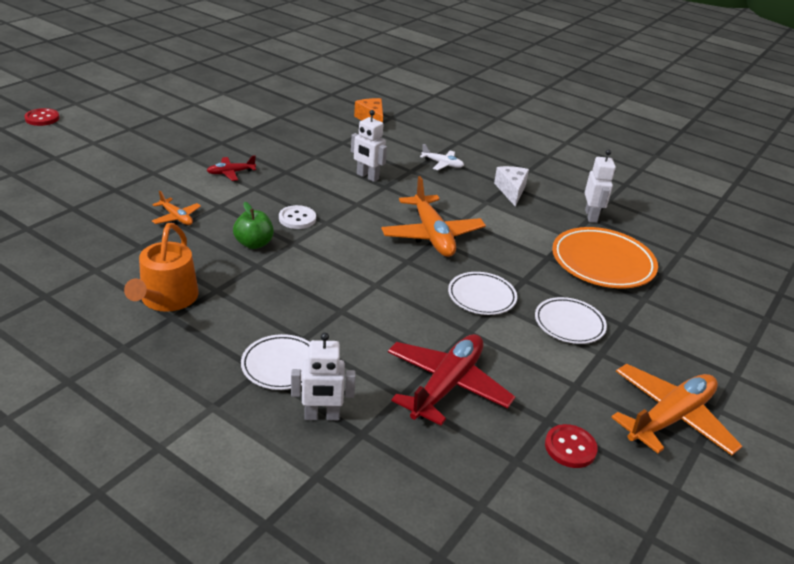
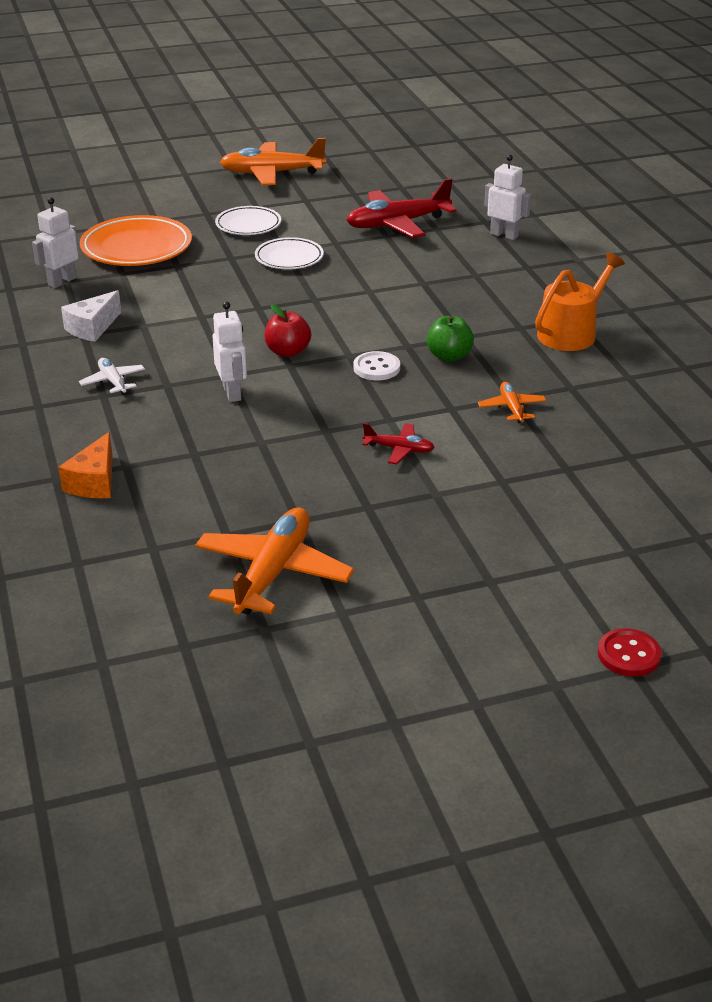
camera: 140 degrees left, 0 degrees up
(281, 365) = (508, 265): white plate -> none
(370, 212) = (288, 352): none -> red apple
(432, 235) = (256, 312): orange plane -> orange plane (273, 573)
(570, 447) = (359, 182): red button -> none

